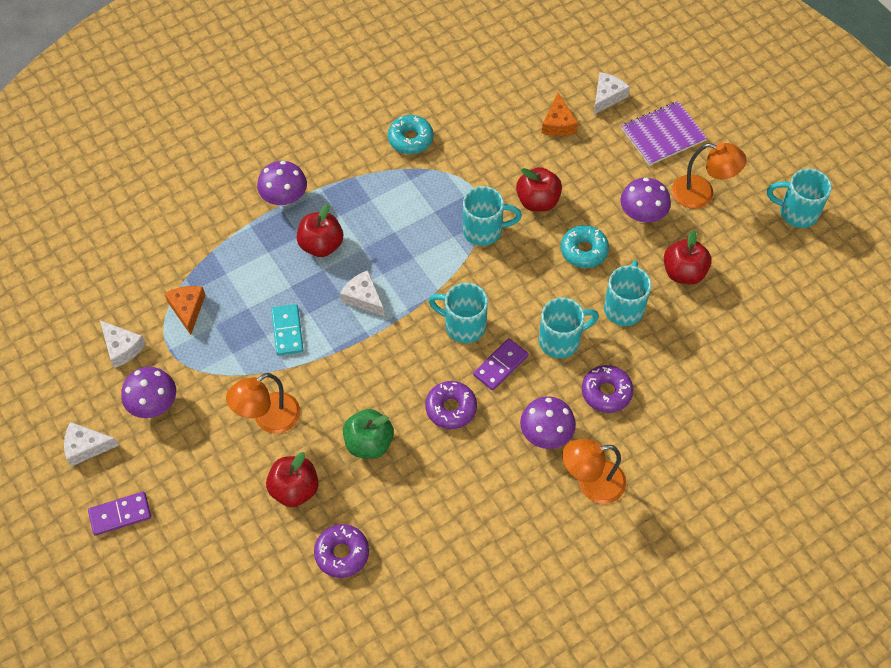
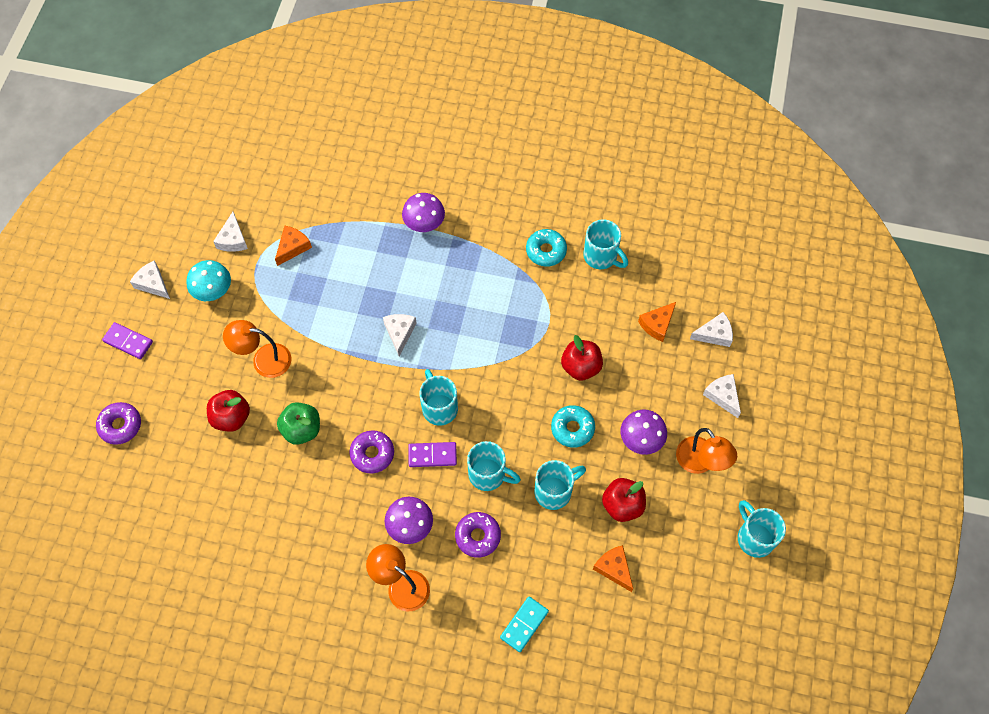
camera: 45 degrees right, 5 degrees up
(153, 404) = (213, 291): purple mushroom -> turquoise mushroom
(287, 331) = (333, 314): turquoise domino -> turquoise domino (524, 624)
(321, 245) = (412, 275): red apple -> none
(342, 553) = (214, 482): purple donut -> purple donut (120, 425)
(484, 230) = (523, 356): turquoise mug -> turquoise mug (601, 256)
(663, 135) = (722, 396): purple notebook -> white cheese
(730, 322) = (614, 569): none -> orange cheese

